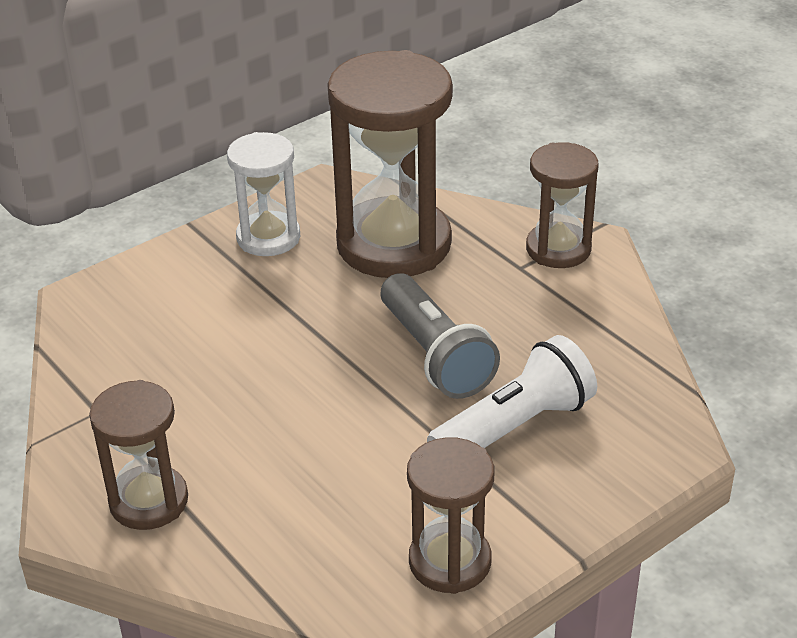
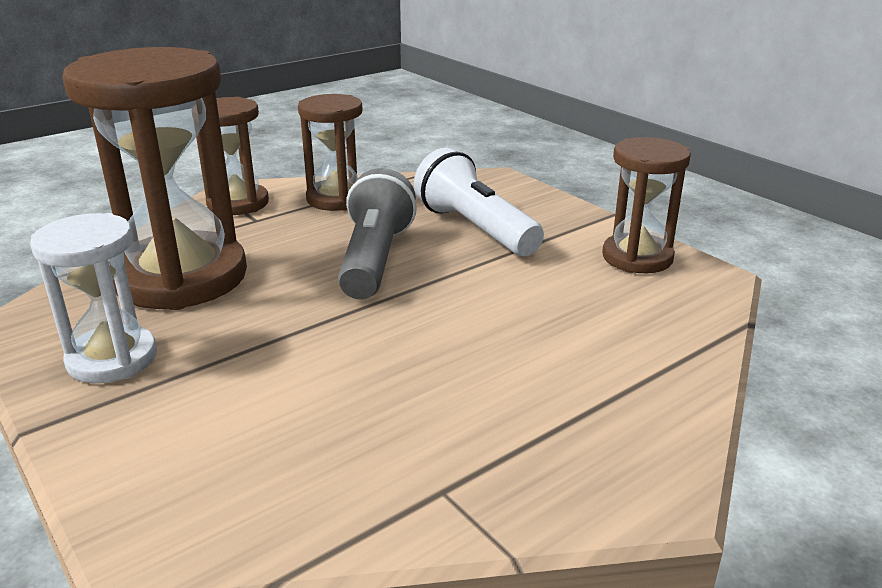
camera: 90 degrees left, 10 degrees down
(149, 501) = (607, 426): brown hourglass -> brown hourglass (336, 199)
(435, 355) = (375, 259): grey flashlight -> grey flashlight turned 60 degrees counterclockwise

